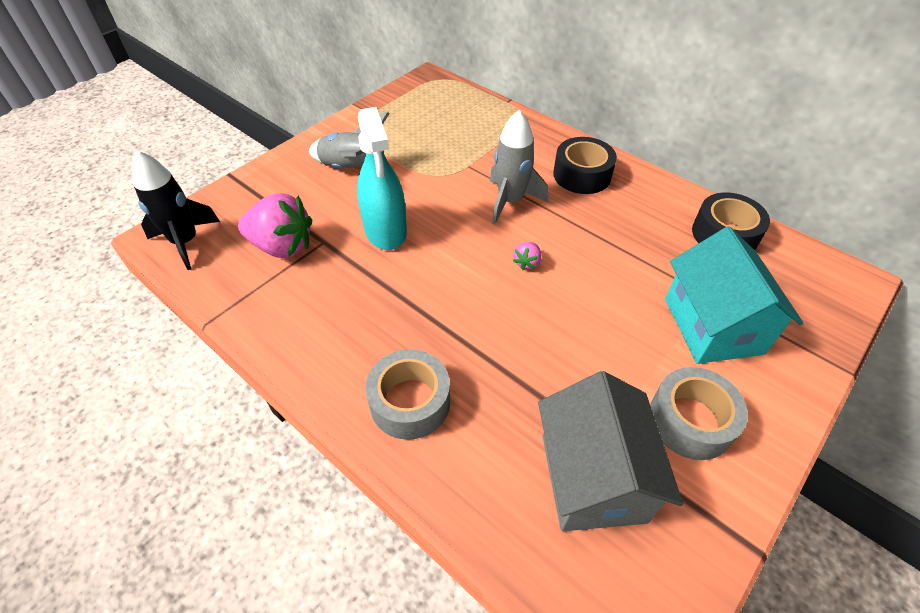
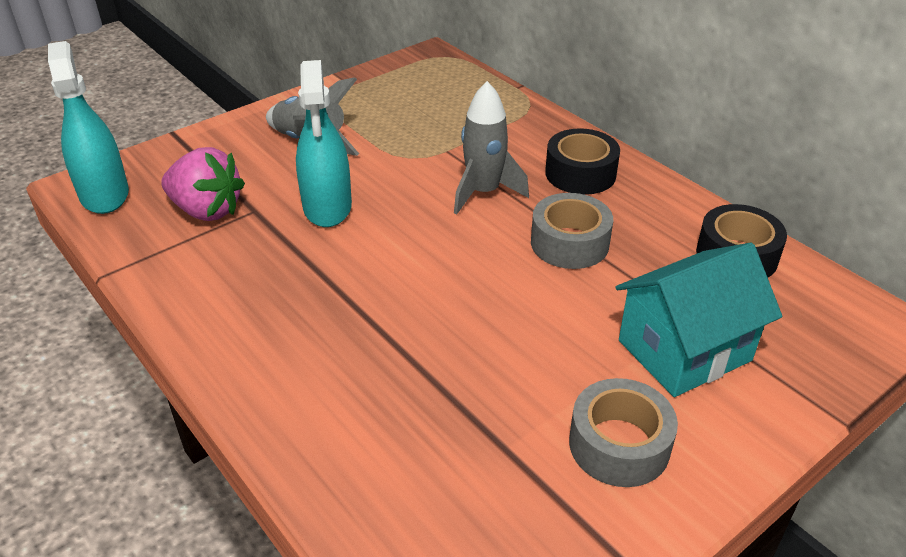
camera: 10 degrees right, 10 degrees down
(186, 242) = (104, 194): black rocket -> turquoise spray bottle
(410, 402) = (297, 381): grey tape -> grey tape (569, 243)
(527, 263) = (481, 258): pink strawberry -> none
(592, 477) = (480, 485): grey house -> none
(712, 326) = (684, 350): turquoise house -> turquoise house turned 60 degrees clockwise

